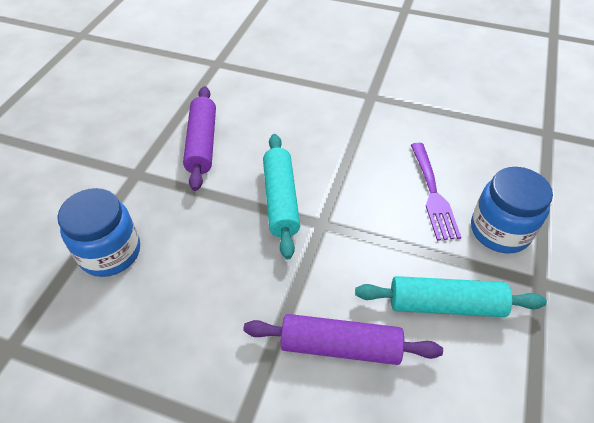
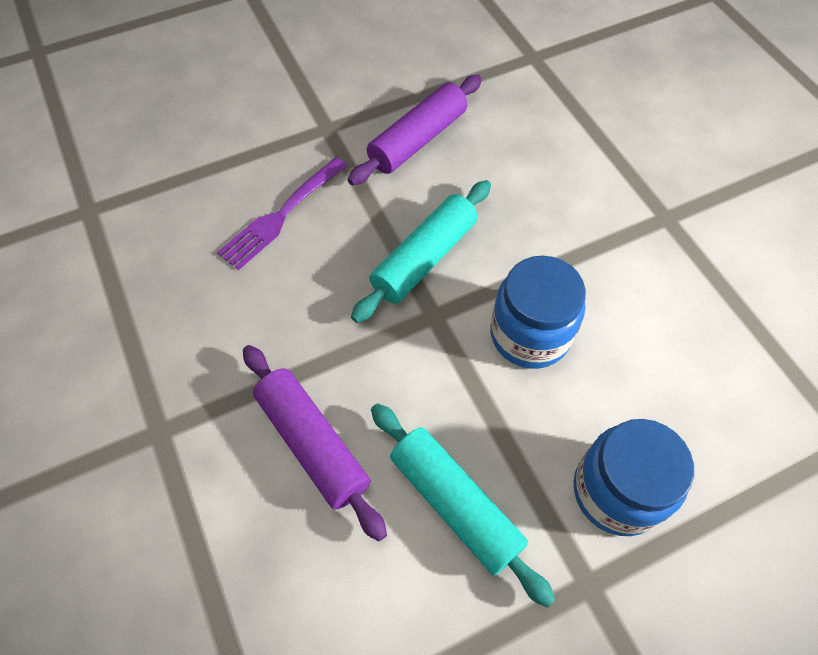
camera: 45 degrees right, 10 degrees up
(110, 252) = (230, 188): blue jar -> blue jar (529, 334)
(433, 194) = (592, 385): purple fork -> purple fork (281, 215)

